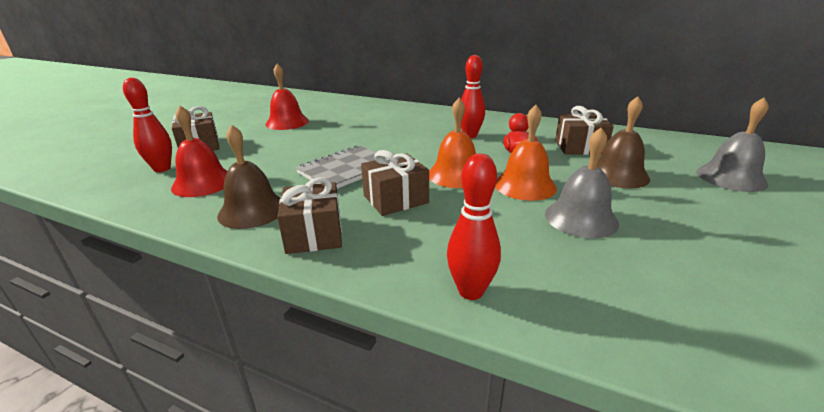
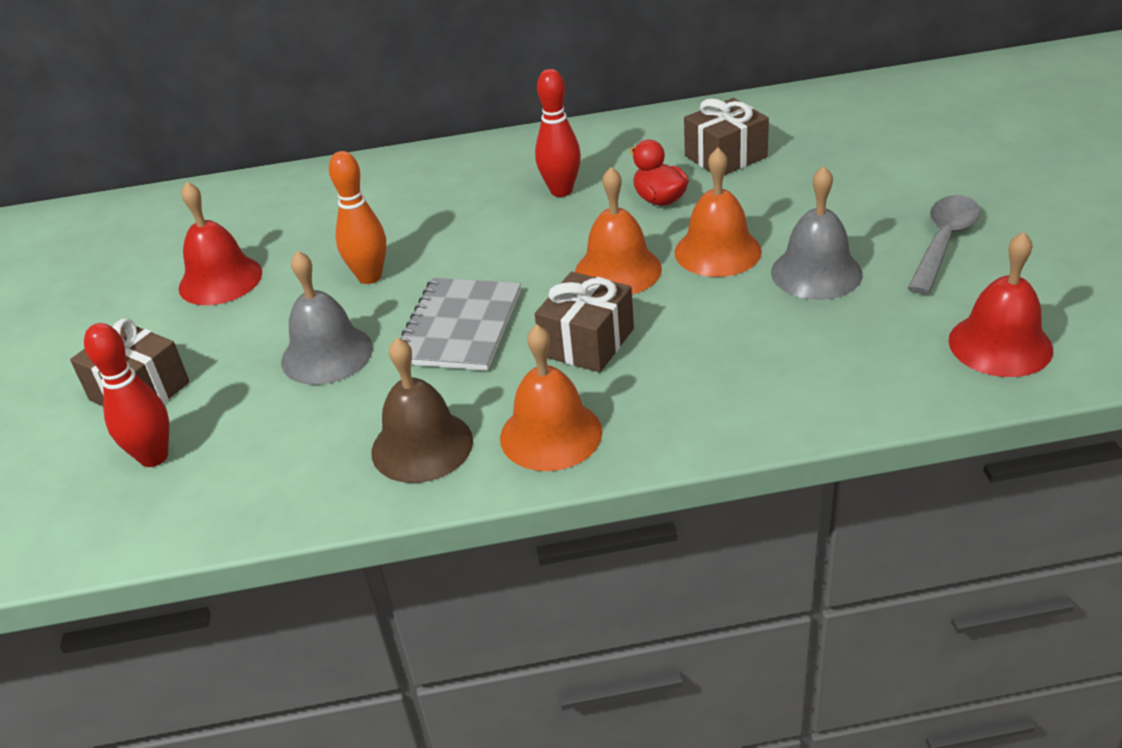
camera: 30 degrees left, 10 degrees up
(203, 183) = (273, 445): red bell -> red bell (1000, 344)
(314, 234) = (551, 434): brown gift -> orange bell
(340, 139) = (370, 277): none -> orange bowling pin
(471, 291) = (790, 410): red bowling pin -> none
(617, 174) = (804, 188): brown bell -> none
(705, 236) = (943, 242): none -> grey spoon
(731, 177) = (920, 144): grey bell -> grey bell (327, 354)

